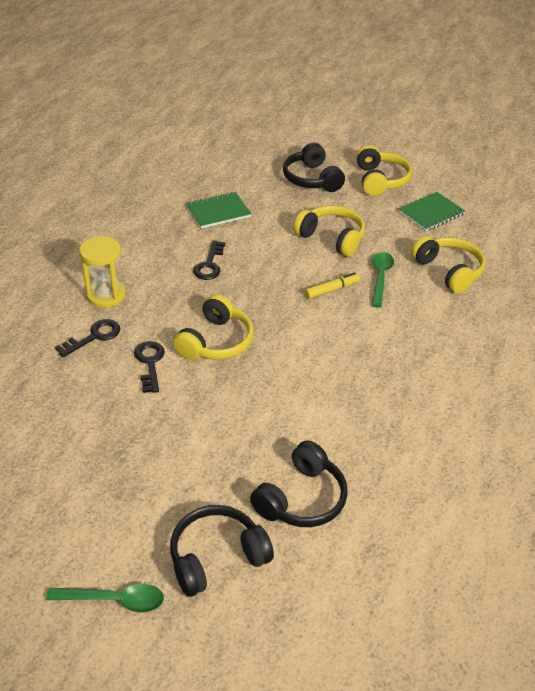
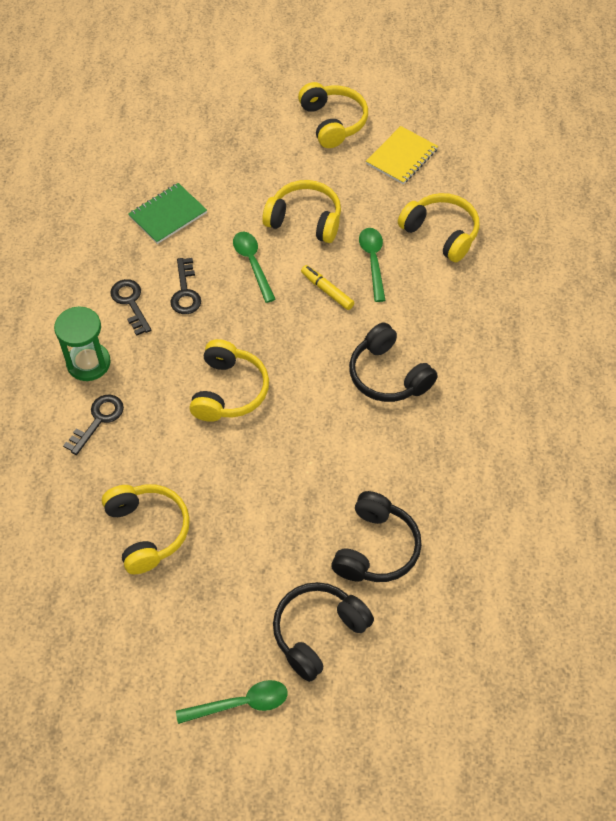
camera: 15 degrees left, 15 degrees up
(95, 430) = (147, 531): none -> yellow headphones
(106, 295) = (88, 363): yellow hourglass -> green hourglass
(150, 363) = (170, 437): black key -> black key (130, 303)
(275, 258) = (252, 264): none -> green spoon
(311, 179) = (256, 140): black headphones -> black headphones (388, 375)
(332, 289) = (327, 291): yellow marker -> yellow marker turned 90 degrees counterclockwise
(431, 213) = (401, 157): green notebook -> yellow notebook

